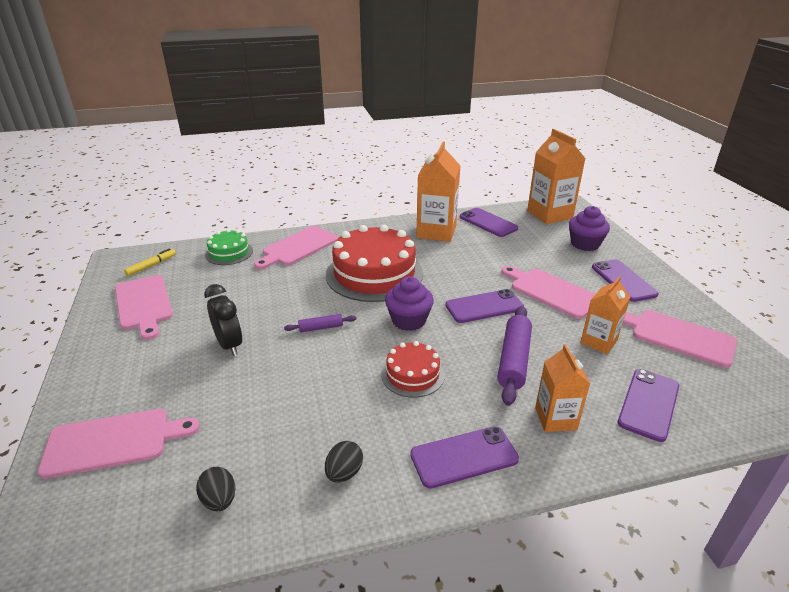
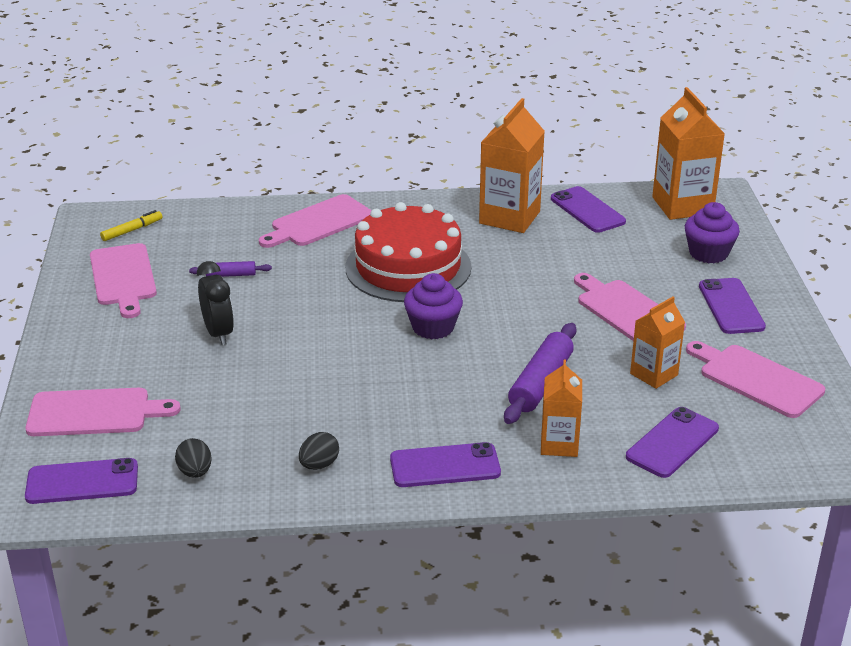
camera: 10 degrees right, 0 degrees up
(229, 253) = (229, 222): green cake -> none
(321, 328) = (326, 325): purple rolling pin -> purple rolling pin (231, 275)
(412, 374) = (418, 385): red cake -> none
(484, 307) = (532, 321): purple phone -> purple phone (82, 482)

